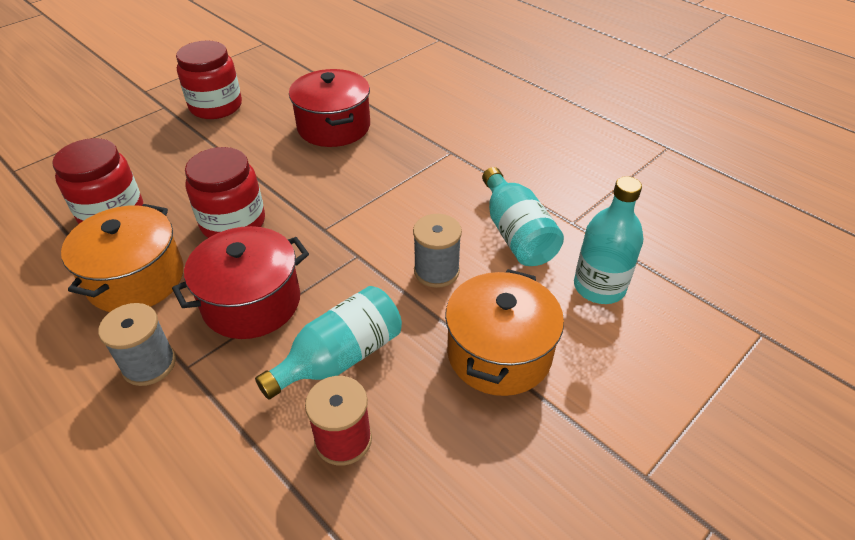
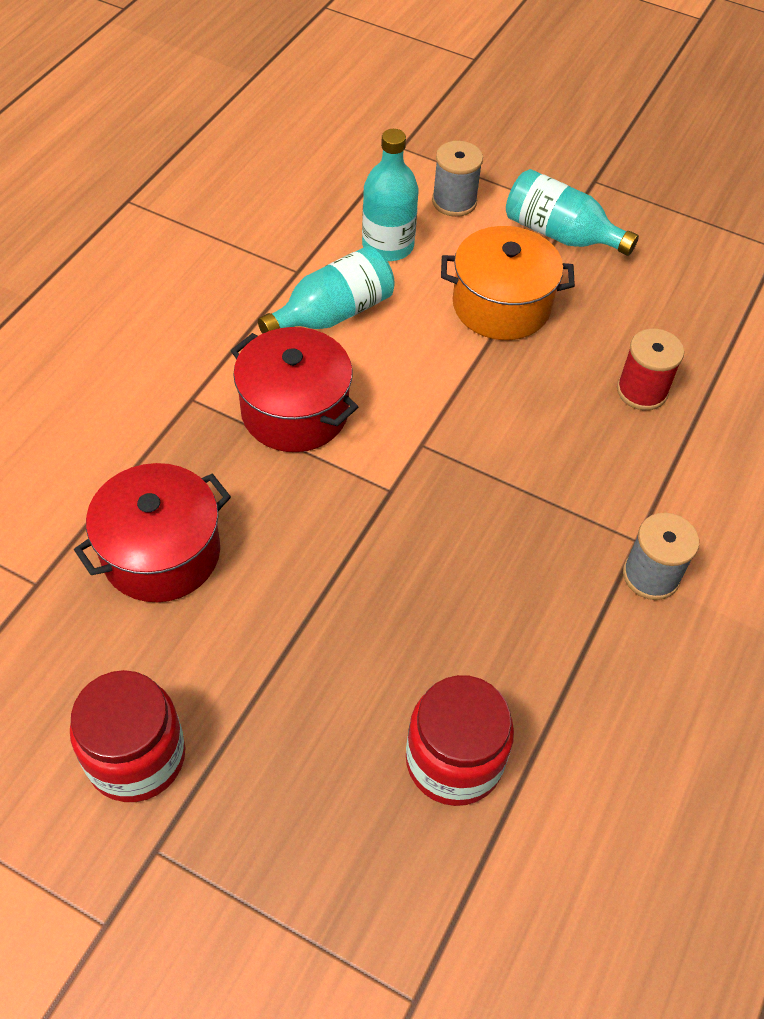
camera: 110 degrees left, 10 degrees up
(136, 279) = (552, 655): orange pot -> none
(233, 223) = (415, 594): red jar -> none
(251, 302) = (531, 518): red pot -> red pot (295, 411)
(340, 357) = (563, 418): turquoise bottle -> turquoise bottle (560, 234)
(436, 271) = (417, 369): grey spool -> grey spool (454, 201)

